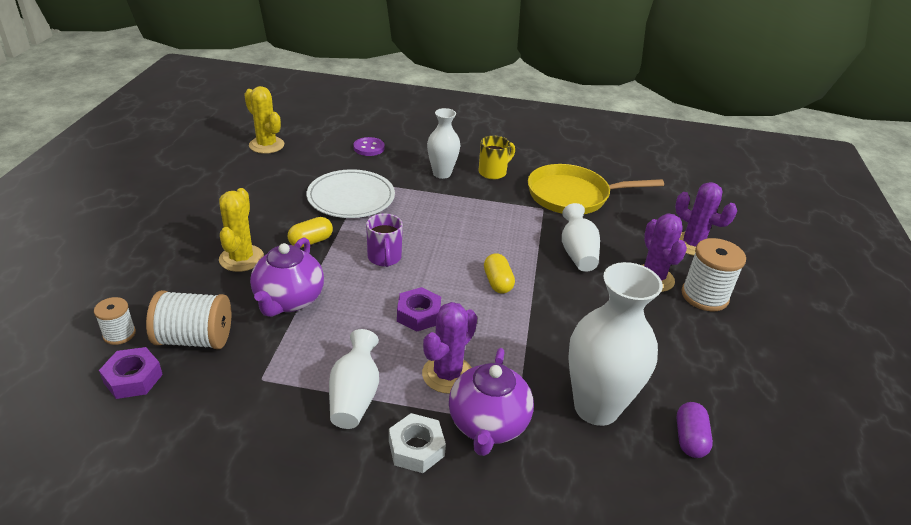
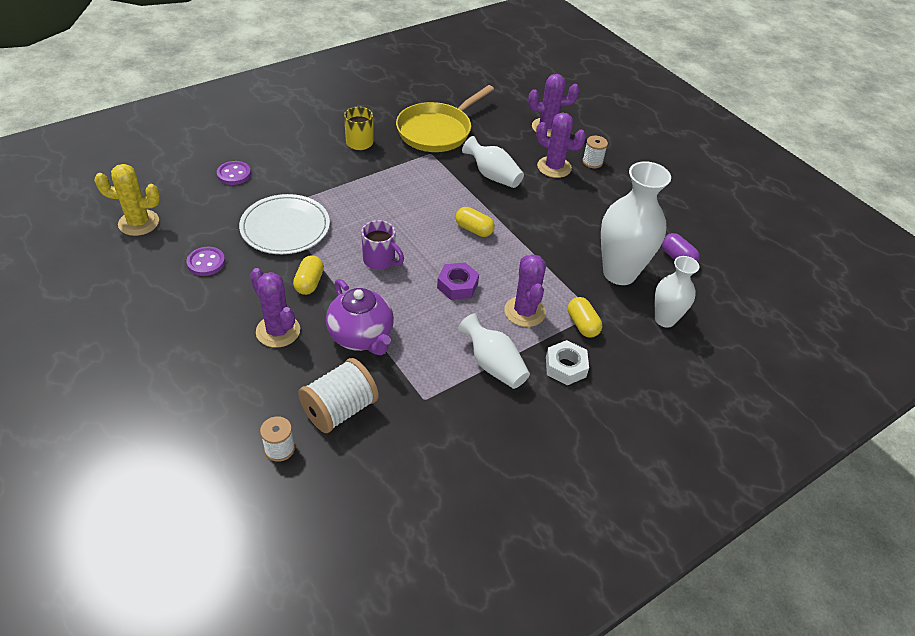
camera: 45 degrees left, 10 degrees up
(133, 378) = (341, 466): purple nut -> none
(241, 258) = (278, 331): yellow cactus -> purple cactus
(267, 189) = (206, 262): none -> purple button
(442, 173) = (324, 165): white vase -> white vase (665, 319)
(487, 425) = (582, 325): purple teapot -> yellow capsule
(704, 296) = (592, 162): white spool -> white spool, size x0.57

